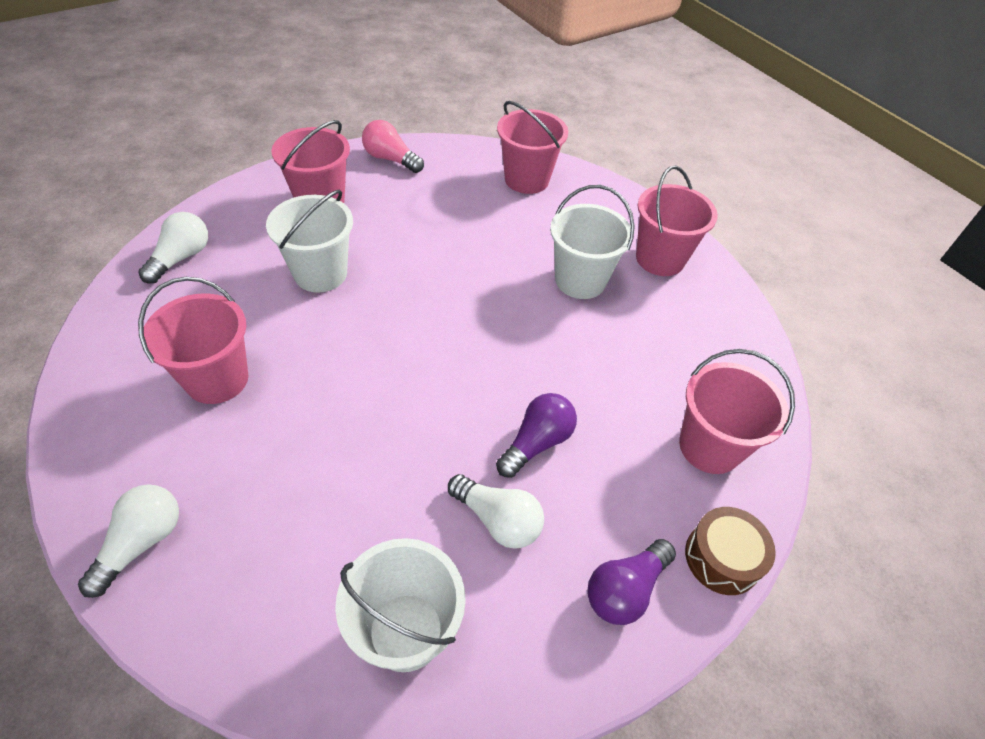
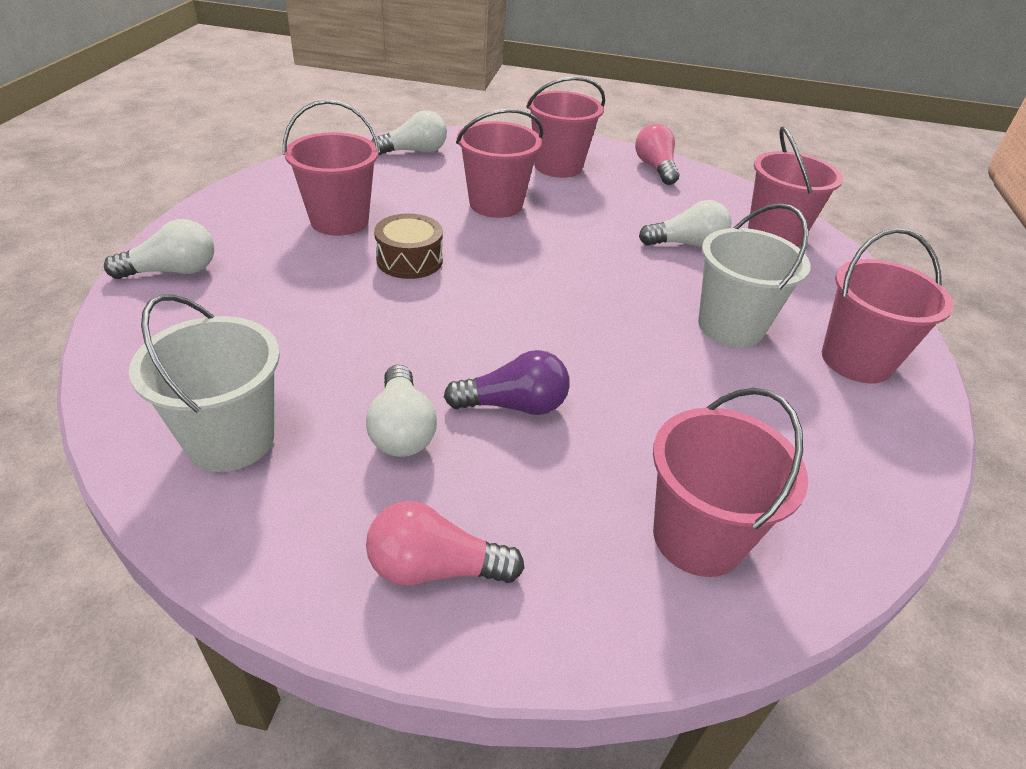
camera: 45 degrees right, 10 degrees down
(320, 273) = (496, 204): white bucket -> pink bucket
(487, 224) = (686, 244): none -> white light bulb
(625, 589) = (435, 568): purple light bulb -> pink light bulb
(722, 558) = (574, 635): brown drum -> brown drum (409, 260)

